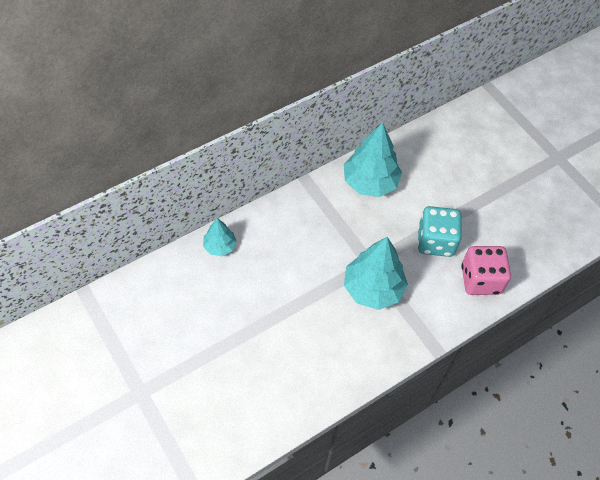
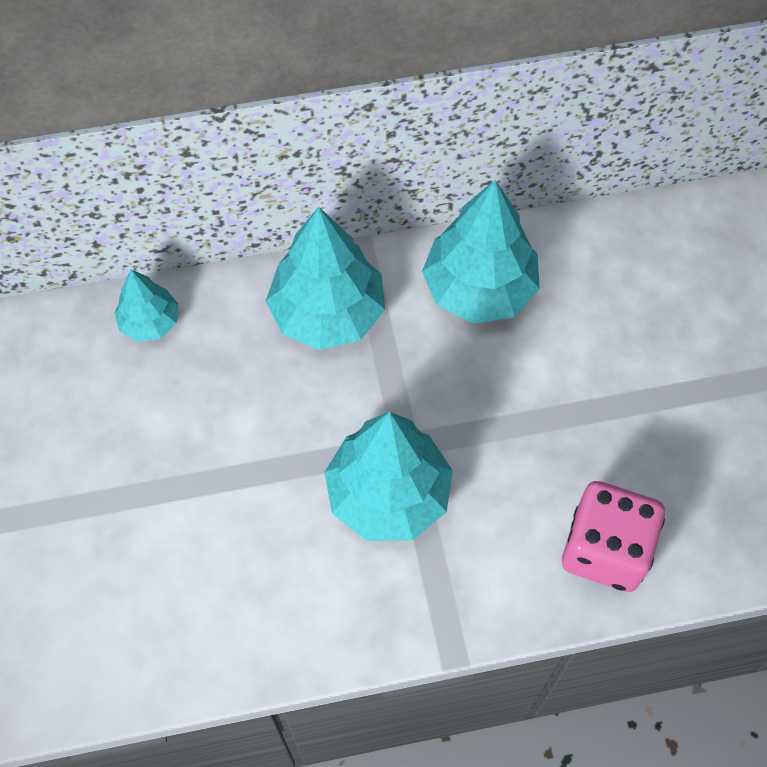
camera: 25 degrees right, 5 degrees up
(304, 215) = (327, 313): none -> turquoise tree
(435, 241) = (551, 444): turquoise dice -> none

